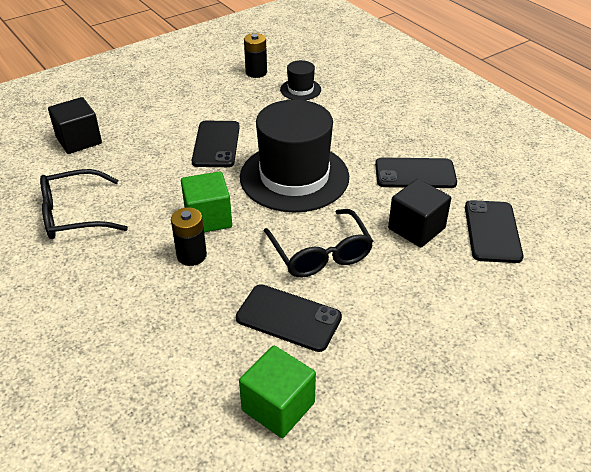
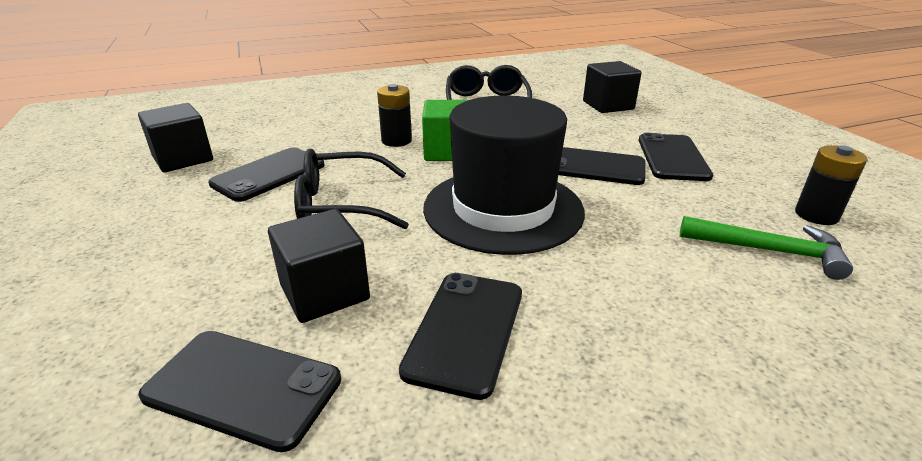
camera: 105 degrees right, 10 degrees down
(191, 112) = (672, 157): none -> black phone
(278, 406) = (183, 159): green cube -> black cube
(300, 89) = (769, 251): black hat -> green hammer

